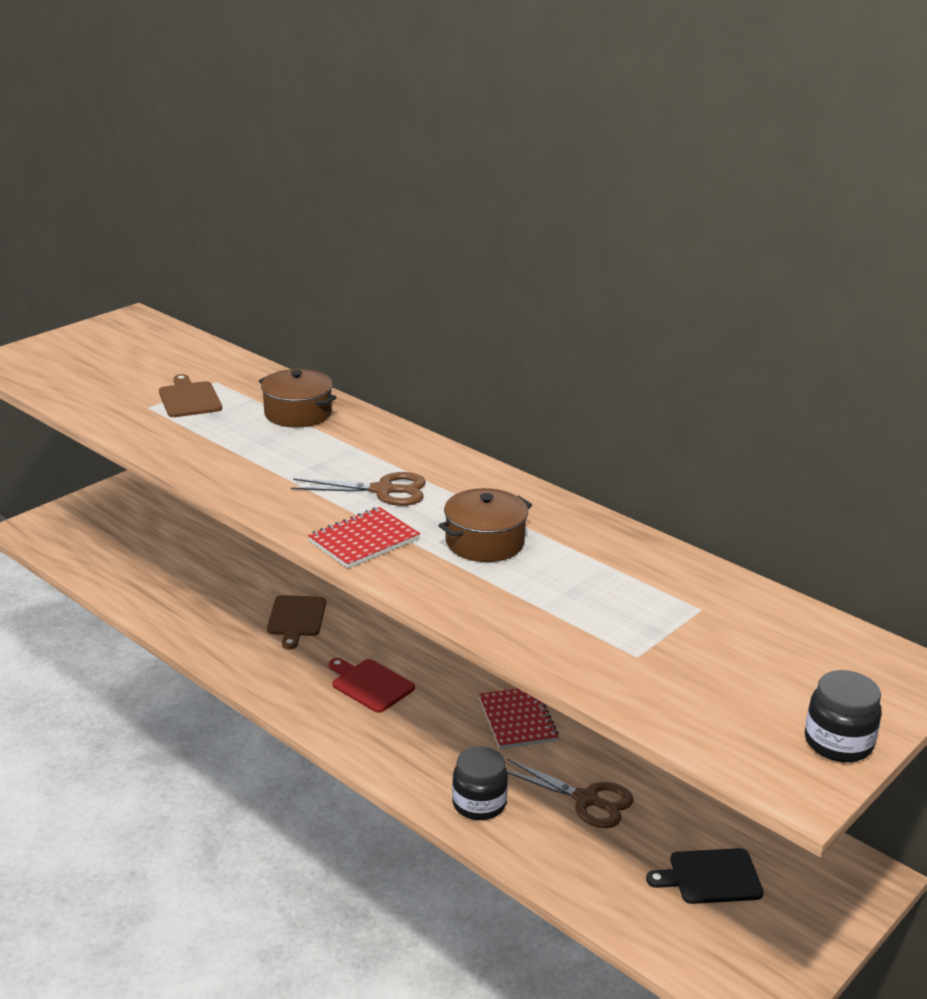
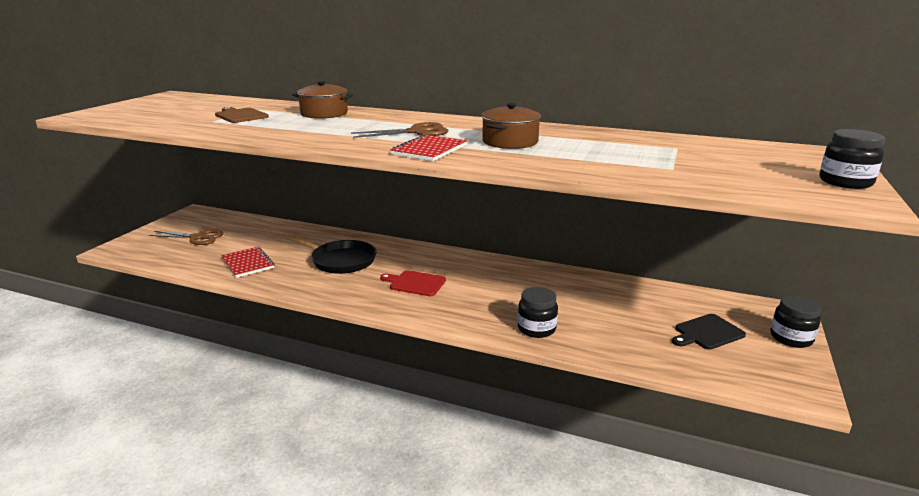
camera: 20 degrees left, 5 degrees down
(296, 618) = (341, 261): brown cutting board -> black pan
(517, 720) = (522, 282): red notebook -> red notebook (247, 263)
(586, 800) = (599, 311): brown scissors -> brown scissors (197, 238)
(827, 921) = (791, 338): none -> black jar

